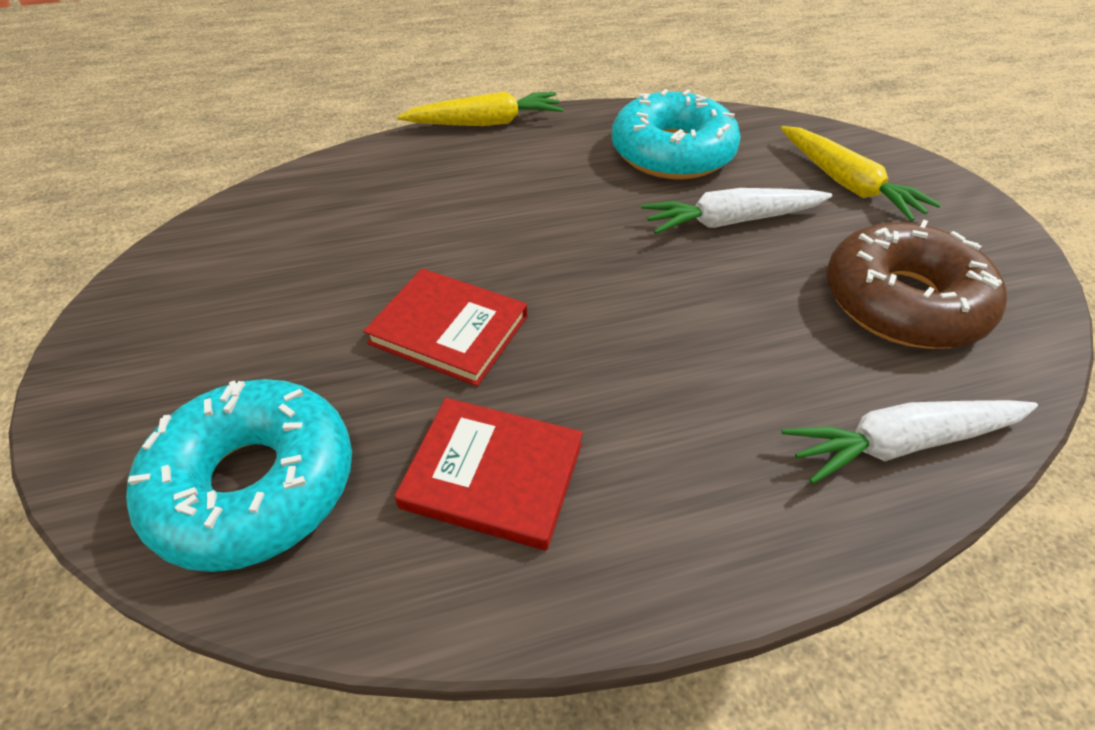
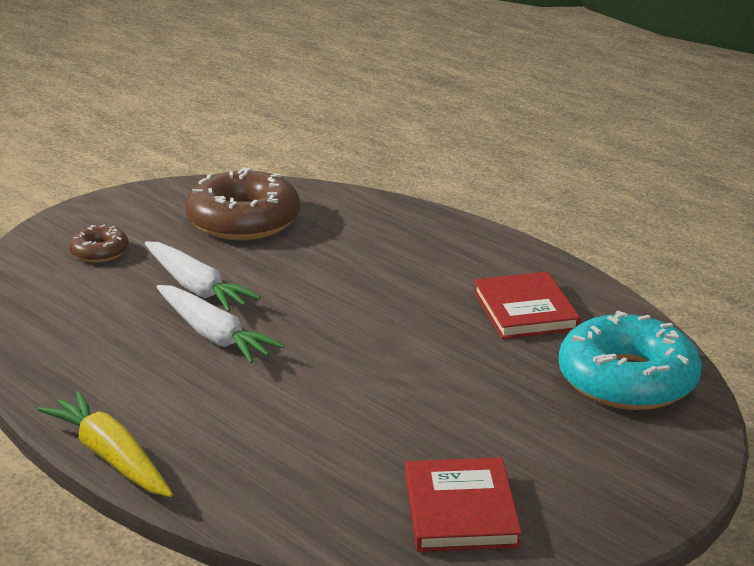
camera: 120 degrees left, 20 degrees down
(449, 330) = (437, 363): red book -> red book (460, 510)
(672, 153) = (100, 333): turquoise donut -> none
(847, 184) = (99, 252): yellow carrot -> brown donut
(900, 444) = (371, 212): white carrot -> white carrot (214, 335)

